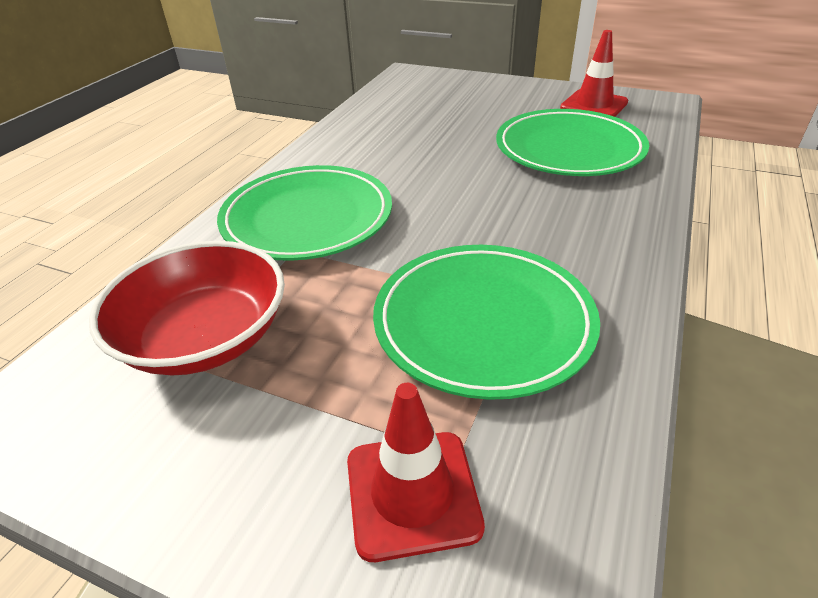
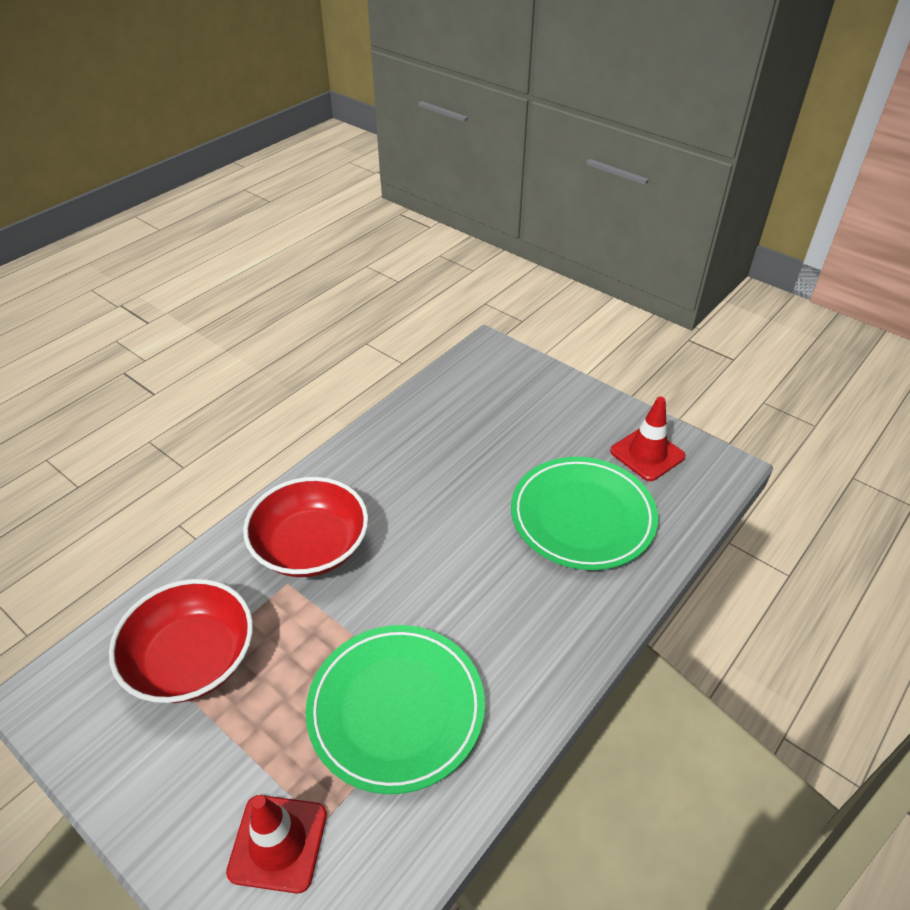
camera: 15 degrees right, 5 degrees up
(307, 218) = (311, 546): green plate -> red bowl

